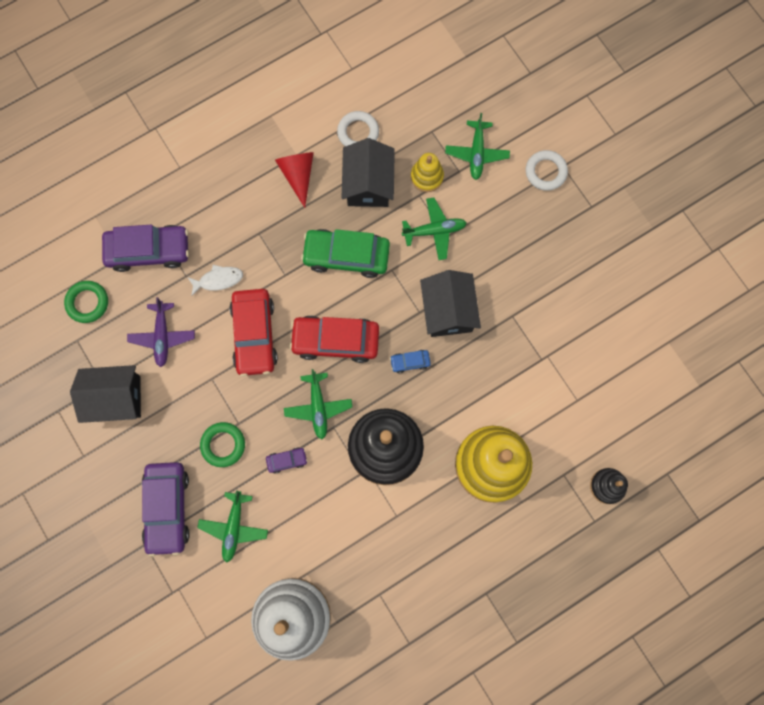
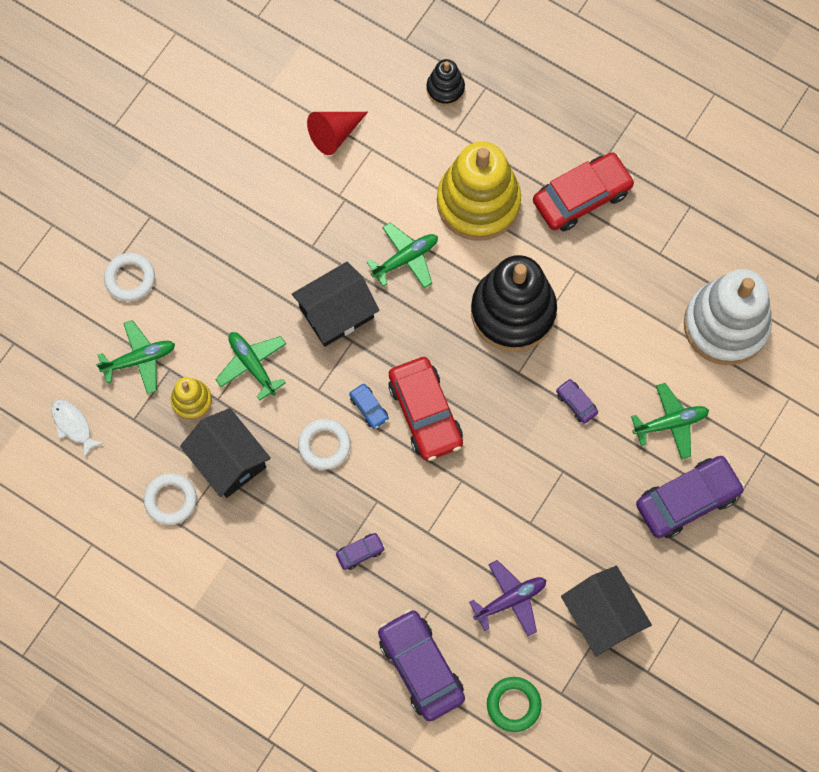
camera: 115 degrees left, 5 degrees down
(218, 280) = (417, 571): white fish -> white fish (73, 425)
(223, 445) = (593, 476): green ring -> none
(253, 246) = (360, 552): none -> purple car
(254, 335) = (460, 501): red car -> red car (582, 197)
(298, 175) = (253, 542): red cone -> red cone (334, 134)
(318, 407) = (505, 397): green plane -> green plane (405, 259)
(346, 256) = (324, 445): green car -> white ring
(368, 184) = (228, 460): black house -> black house turned 75 degrees clockwise
(410, 362) = (411, 327): blue car -> blue car (369, 408)

